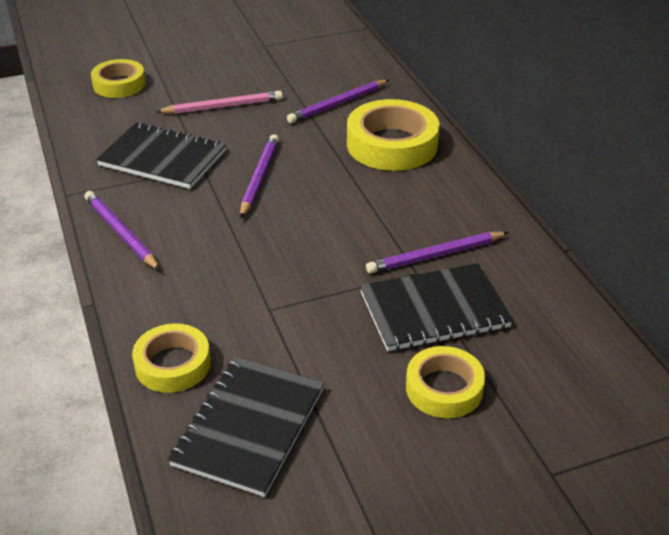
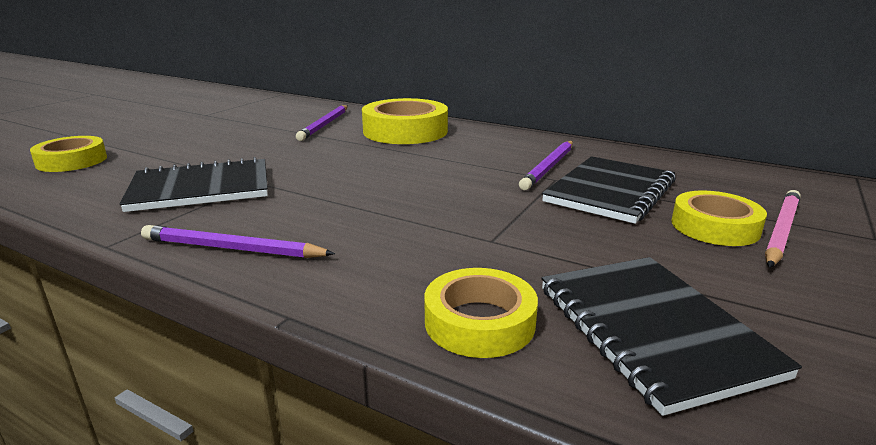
camera: 40 degrees left, 15 degrees down
(223, 106) = (218, 147): pink pencil -> pink pencil (781, 231)
(259, 178) = (327, 172): purple pencil -> none

